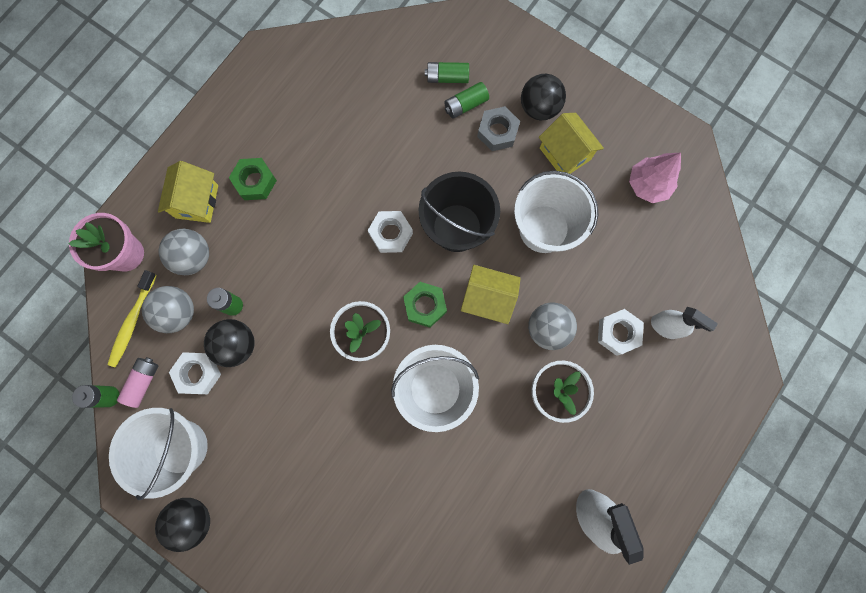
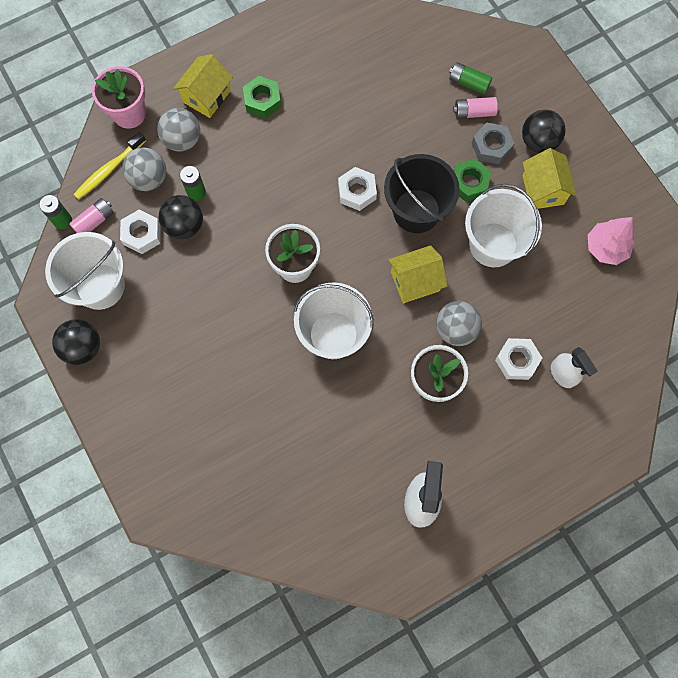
camera: 25 degrees right, 5 degrees down
(425, 306) = (357, 263): green nut -> green nut (469, 183)
(465, 105) = (474, 112): green battery -> pink battery
(488, 299) = (415, 281): yellow house -> yellow house turned 60 degrees counterclockwise

